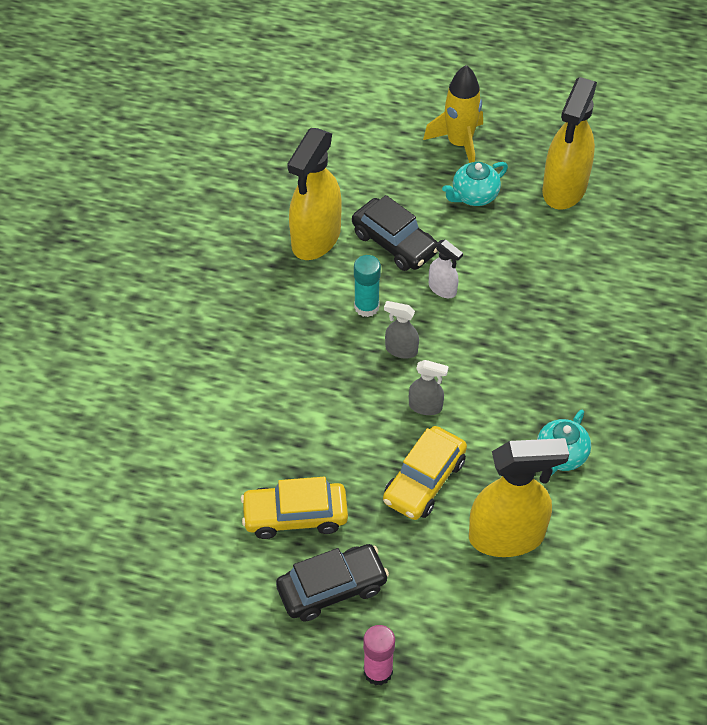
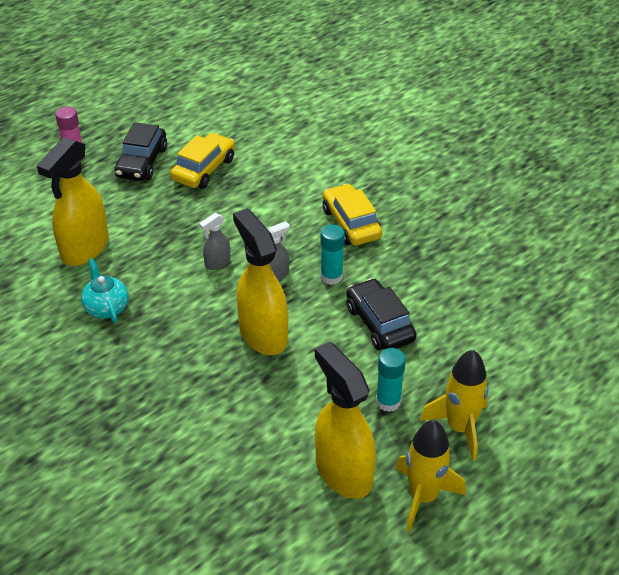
camera: 125 degrees right, 10 degrees down
(315, 238) = (423, 281): yellow spray bottle -> yellow spray bottle (263, 334)
(395, 243) = (379, 323): black car -> black car turned 75 degrees clockwise
(424, 481) = (164, 233): yellow car -> yellow car (351, 223)
(442, 289) = (308, 327): white spray bottle -> none
(474, 196) = (388, 401): turquoise teapot -> turquoise glue stick
(540, 136) = (423, 497): none -> yellow rocket

